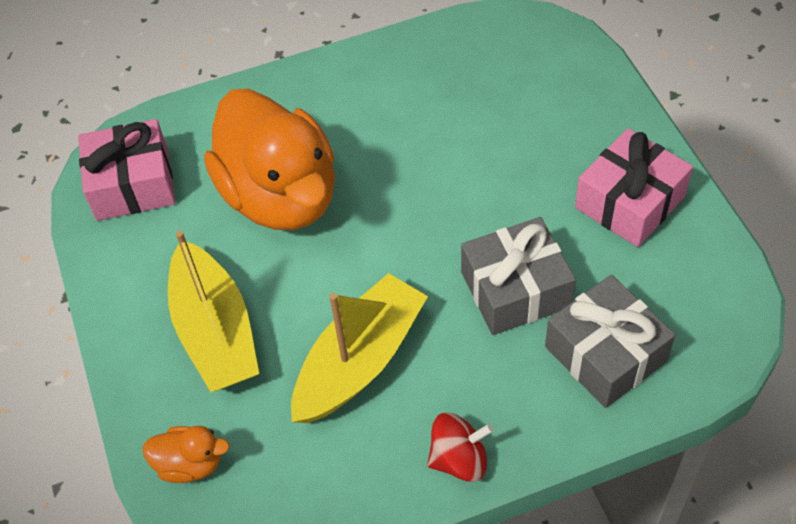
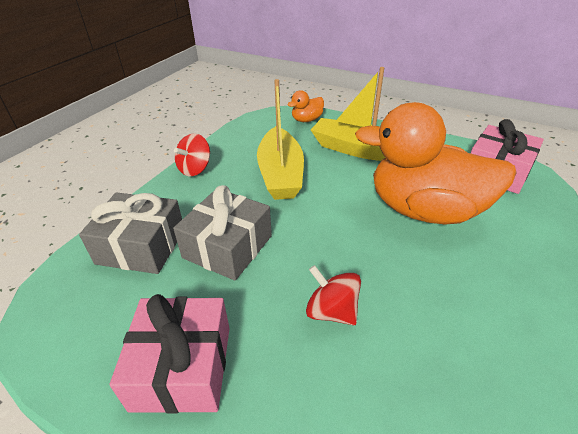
camera: 135 degrees right, 15 degrees down
(482, 168) = (331, 311): none -> red spinning top

